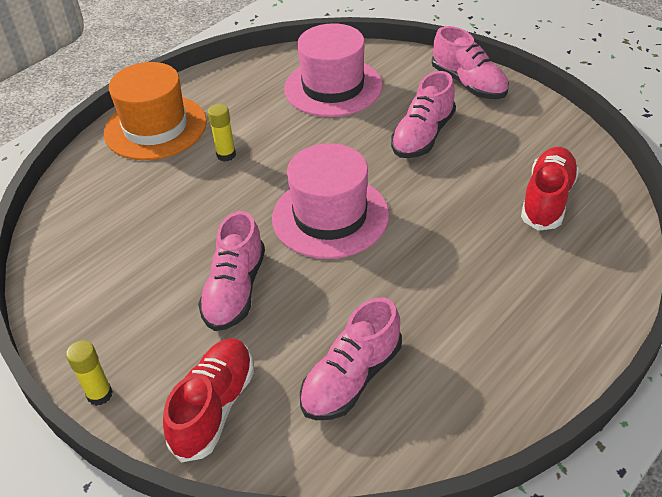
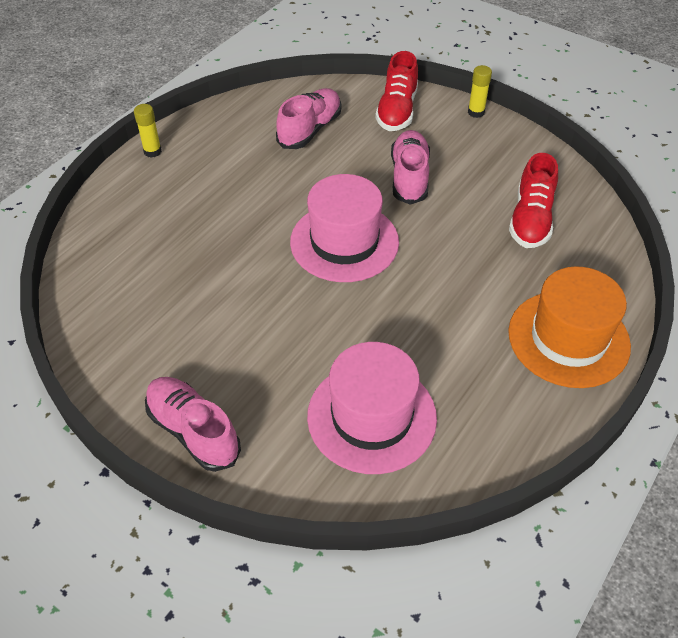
camera: 170 degrees right, 5 degrees up
(226, 155) = (469, 304): yellow glue stick -> yellow glue stick (152, 151)
(423, 136) = (256, 341): pink shoe -> none
(547, 200) = (139, 269): red shoe -> red shoe (531, 219)

